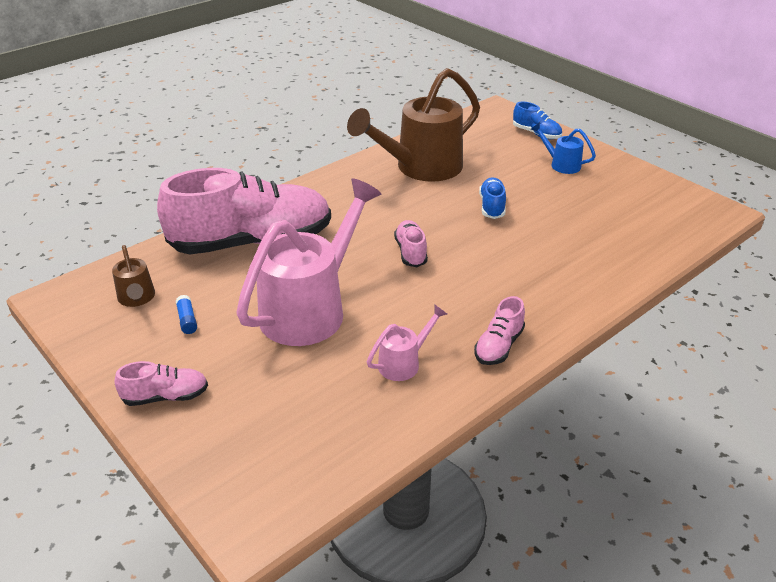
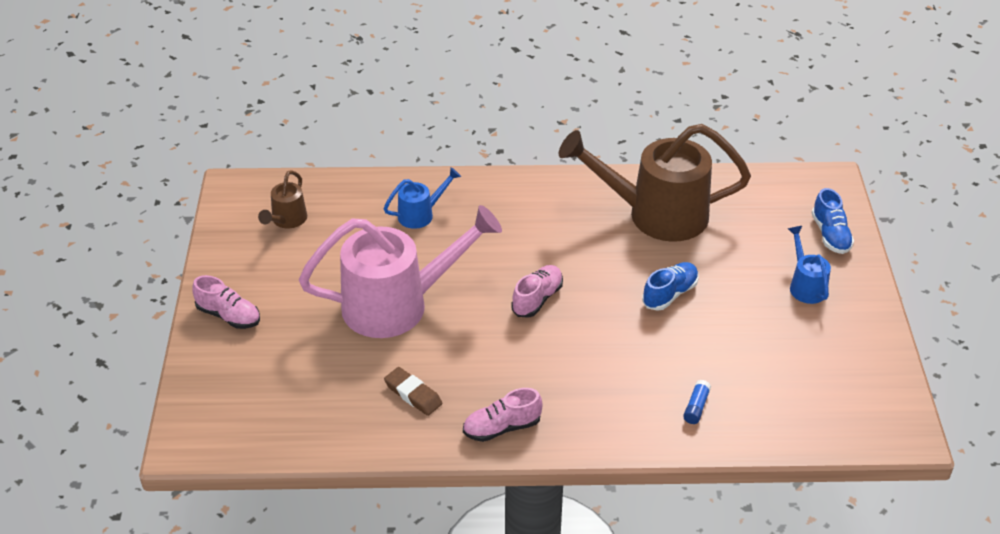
camera: 40 degrees right, 5 degrees up
(187, 320) = (302, 261): blue glue stick -> blue glue stick (696, 407)
(252, 242) = (420, 214): pink shoe -> blue watering can
(404, 363) = (413, 394): pink watering can -> brown eraser

